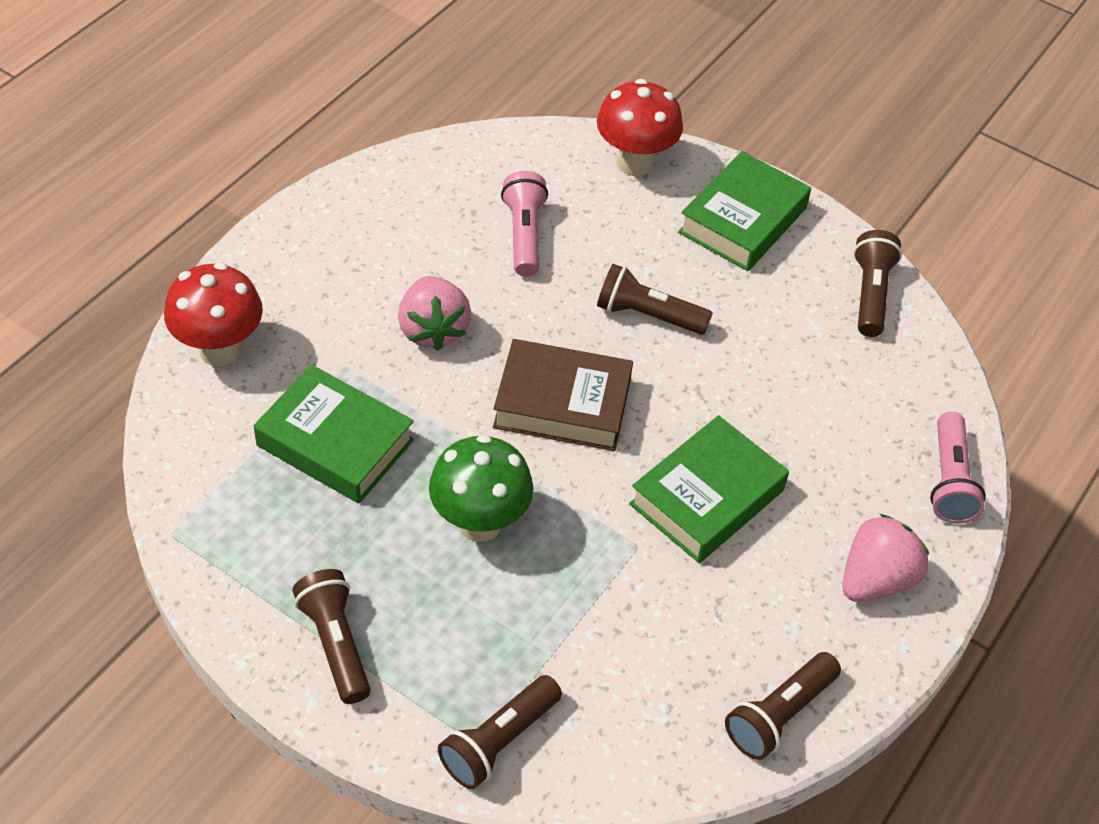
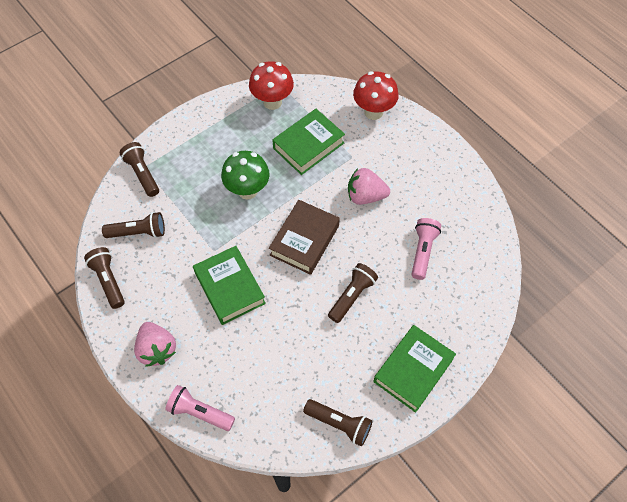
camera: 110 degrees right, 10 degrees up
(335, 644) = (208, 129): brown flashlight -> brown flashlight (138, 232)
(524, 235) = (422, 251): pink flashlight -> pink flashlight turned 90 degrees counterclockwise
(634, 163) = (470, 324): red mushroom -> red mushroom (272, 102)
(743, 220) = (413, 370): green book -> green book turned 75 degrees clockwise

